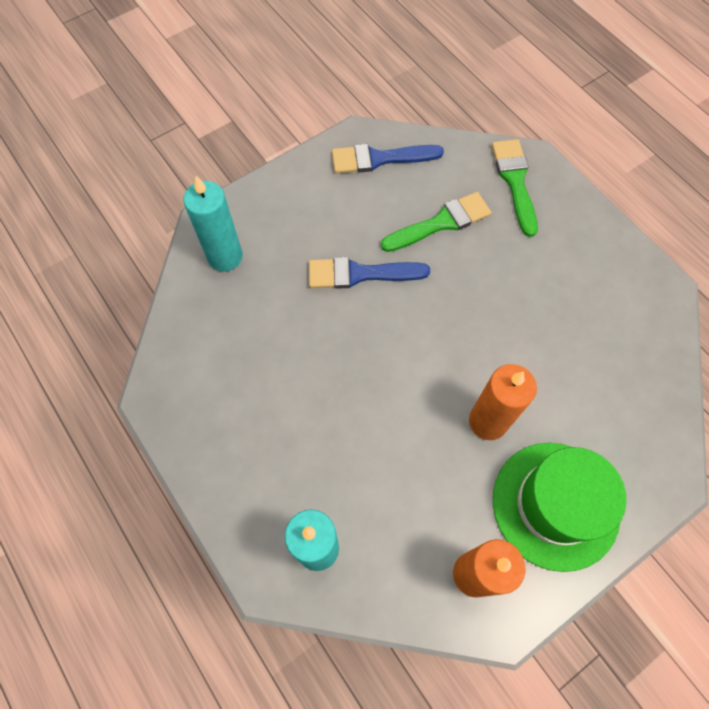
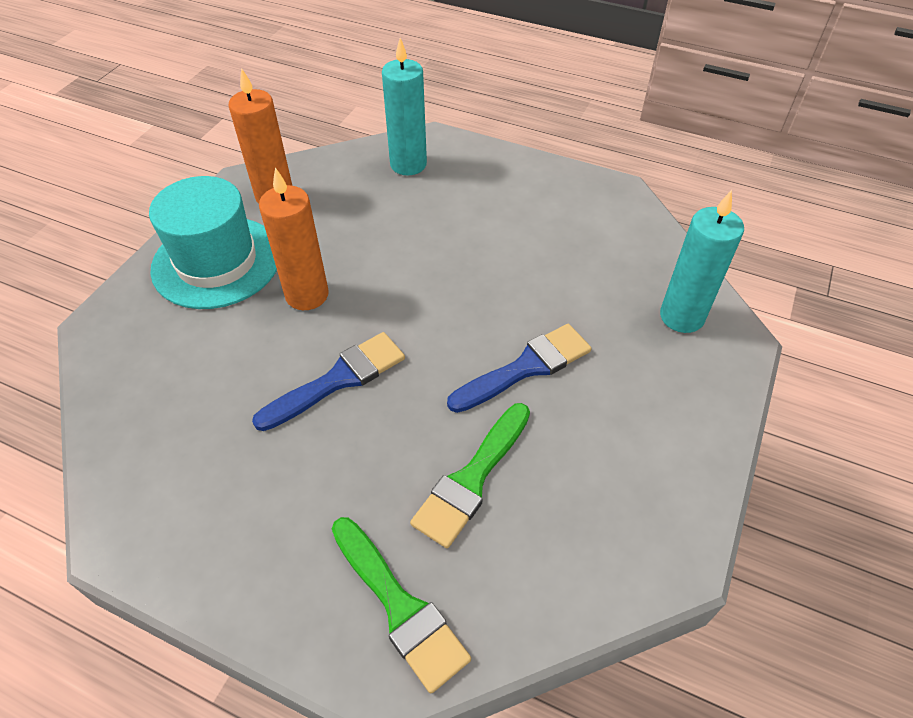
camera: 150 degrees right, 15 degrees down
(380, 159) = (620, 535): blue brush -> blue brush (338, 379)
(555, 505) = (217, 262): green hat -> turquoise hat

